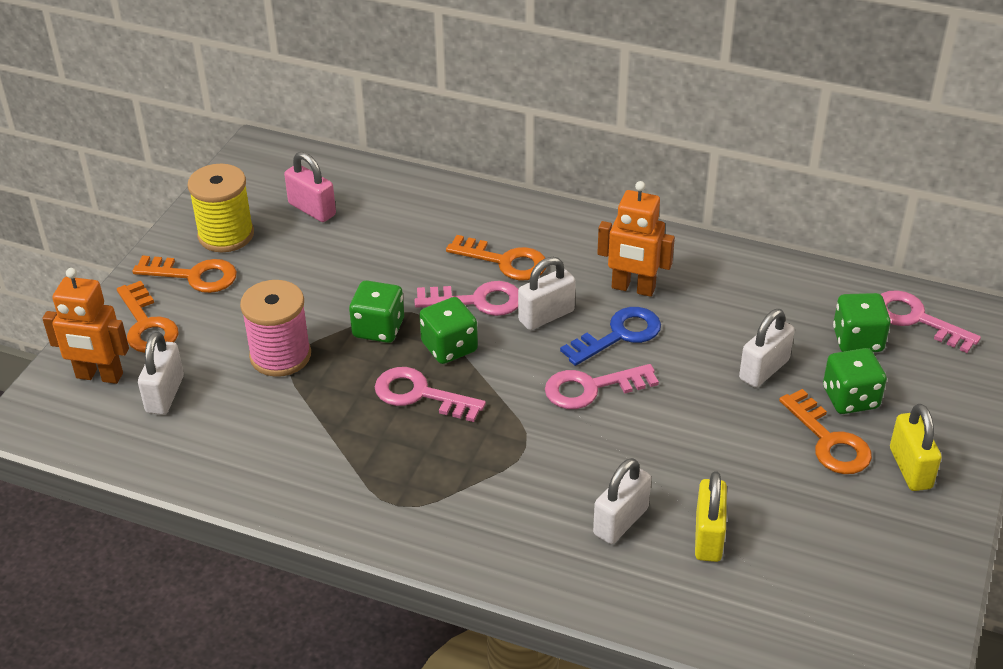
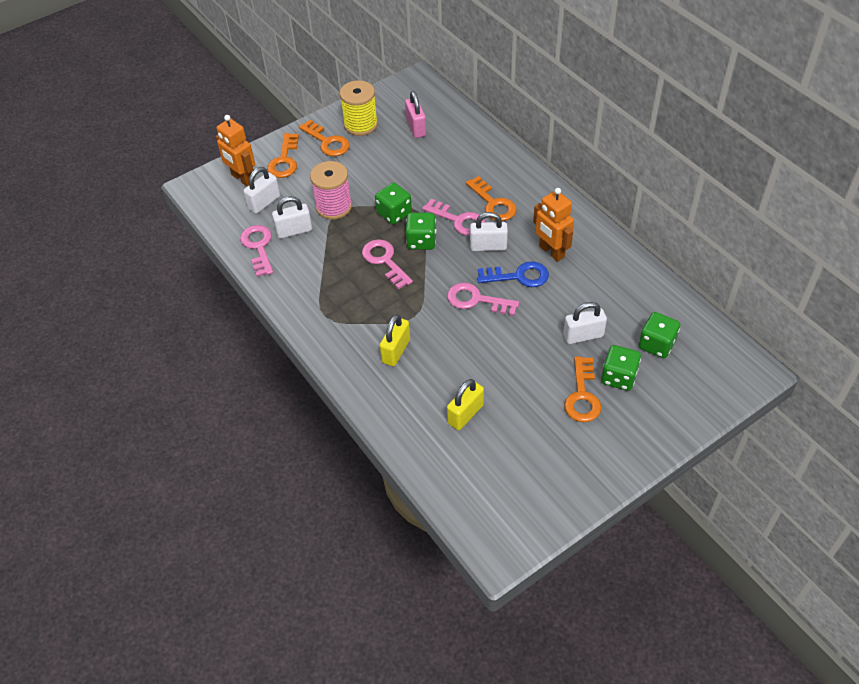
camera: 35 degrees right, 10 degrees up
(620, 521) = (427, 382): white padlock -> white padlock (294, 231)
(910, 468) = (615, 435): yellow padlock -> yellow padlock (396, 351)
(916, 319) = (706, 349): pink key -> pink key (258, 247)

